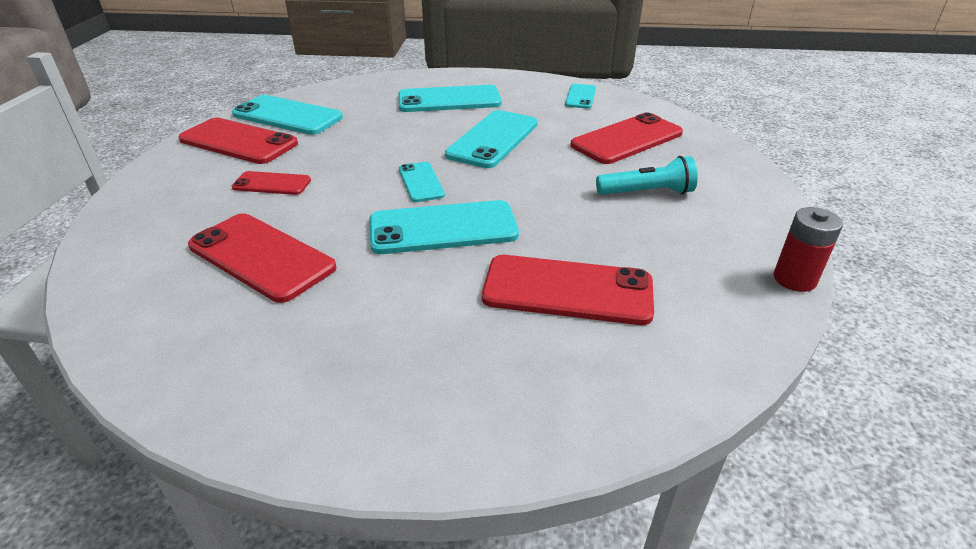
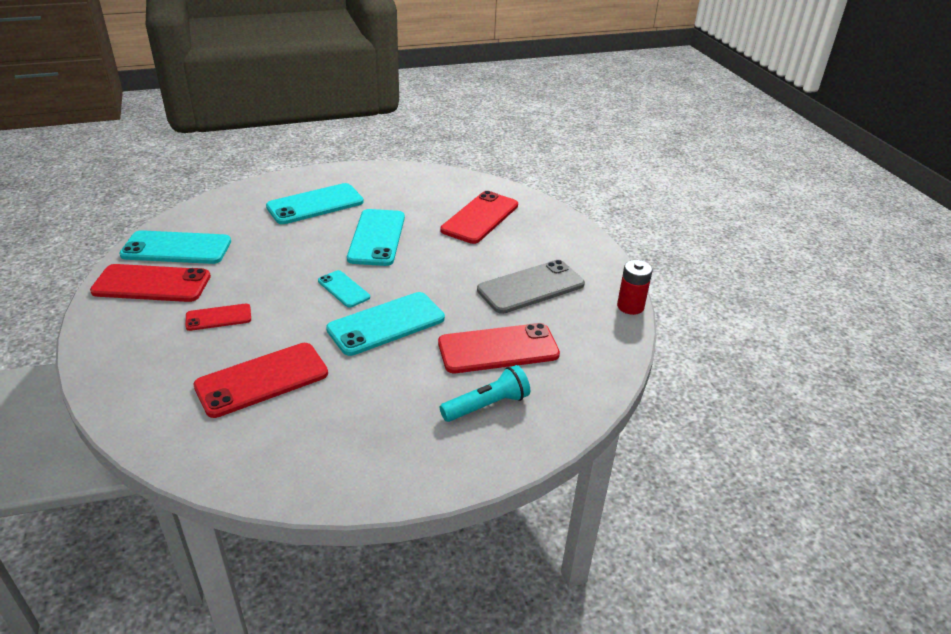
camera: 25 degrees left, 0 degrees up
(261, 257) = (262, 380): red phone -> red phone turned 45 degrees counterclockwise
(580, 97) = (424, 182): turquoise phone -> none
(647, 193) = (515, 262): turquoise flashlight -> turquoise flashlight (487, 405)
(653, 225) = (530, 287): none -> grey phone

